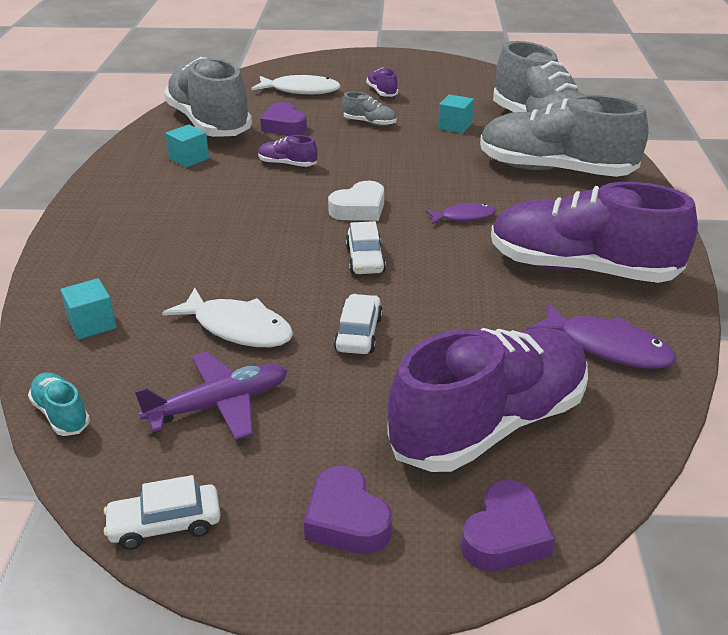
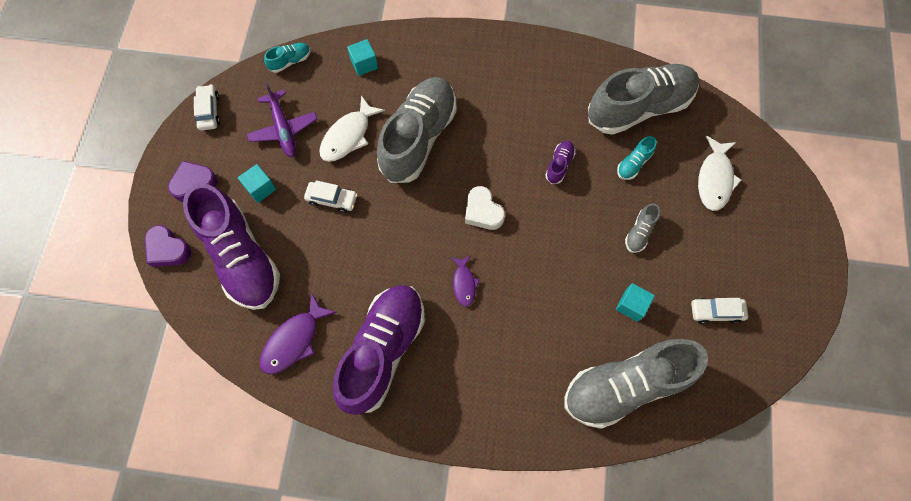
camera: 95 degrees right, 35 degrees up
(189, 159) = (572, 97): turquoise cube -> turquoise cube (260, 188)
(284, 126) = (633, 164): purple heart -> turquoise shoe
(365, 259) = (413, 210): white car -> white car (716, 312)
(382, 92) = (713, 250): purple shoe -> none
(555, 170) = (537, 373): grey shoe -> grey shoe (418, 138)

